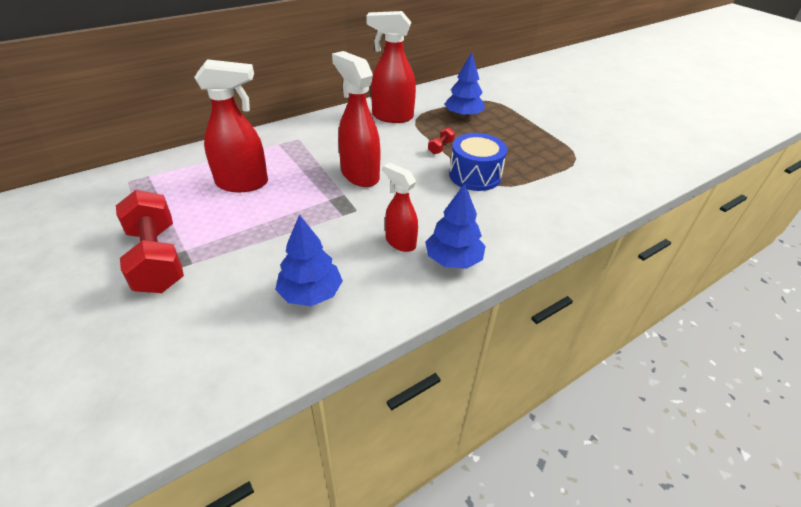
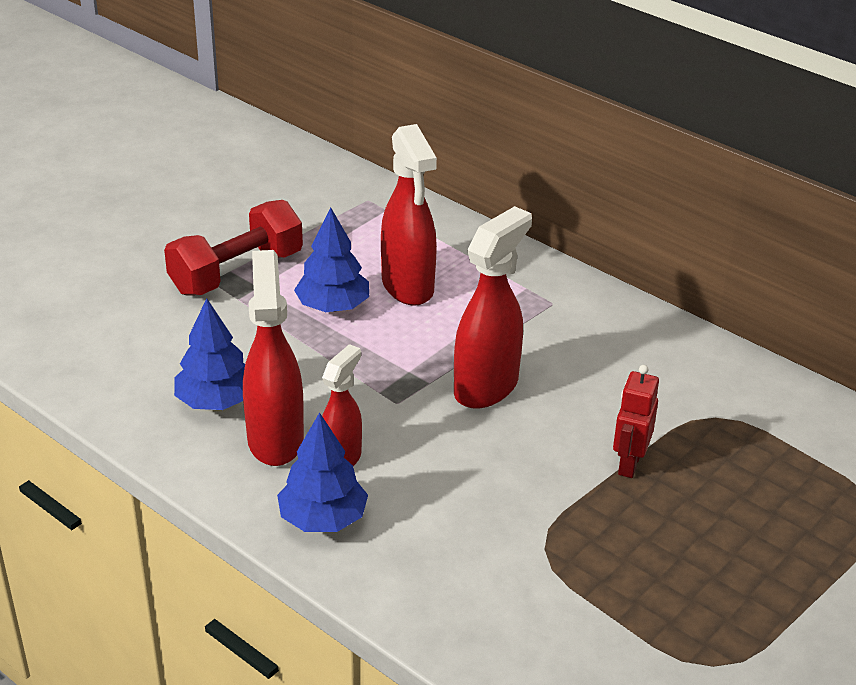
camera: 75 degrees right, 5 degrees down
(392, 117) = (698, 386): red spray bottle -> red spray bottle (275, 439)
(440, 147) = (629, 464): red dumbbell -> red robot
(463, 116) = (774, 479): blue tree -> blue tree (333, 307)
(475, 175) = (560, 519): blue drum -> none

